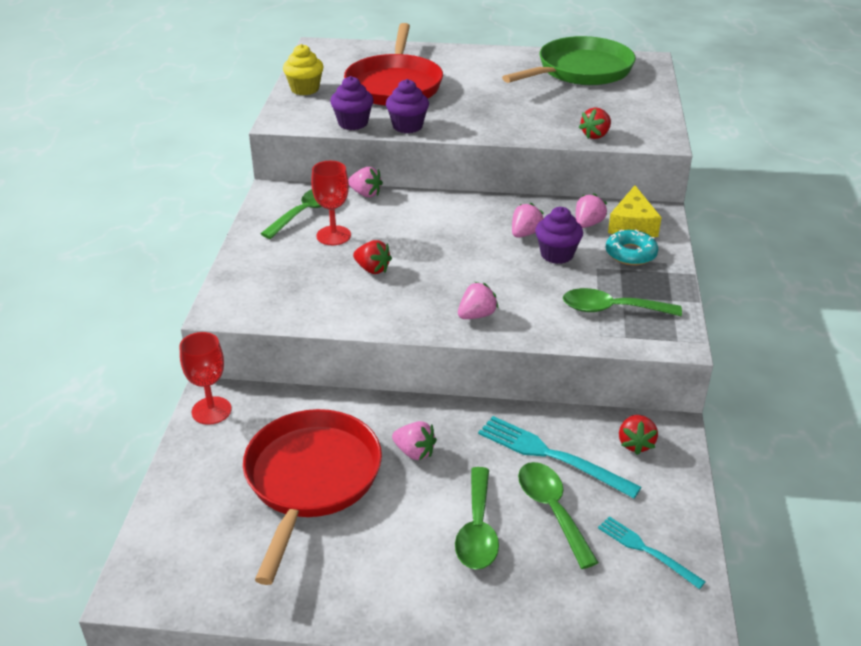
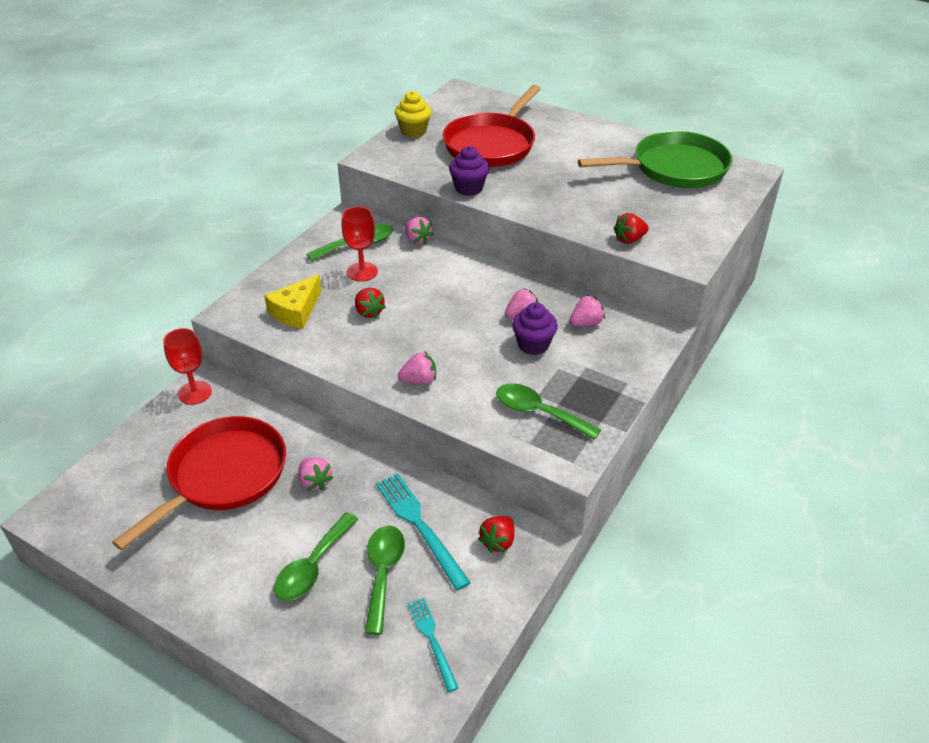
camera: 25 degrees right, 5 degrees up
(353, 123) = (426, 174): purple cupcake -> none
(630, 253) = (601, 364): turquoise donut -> none
(632, 225) = (626, 336): yellow cheese -> yellow cheese (296, 311)

